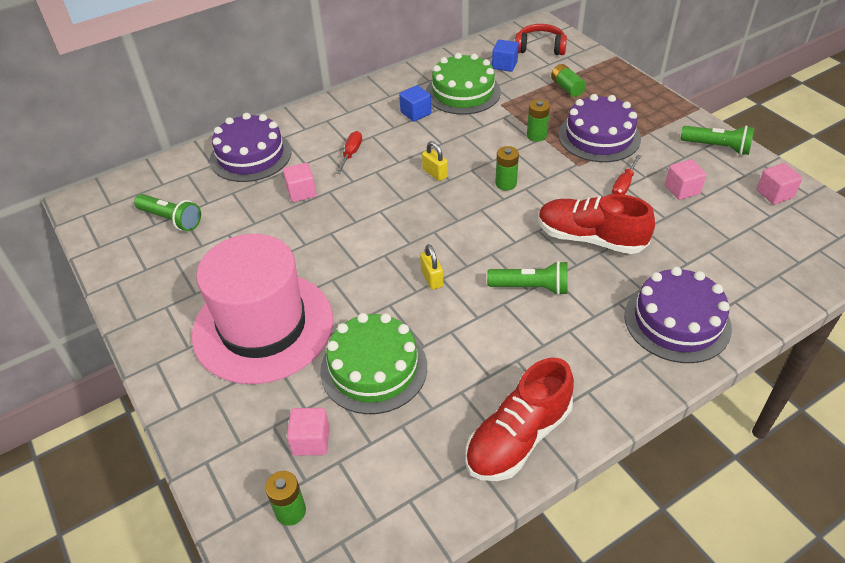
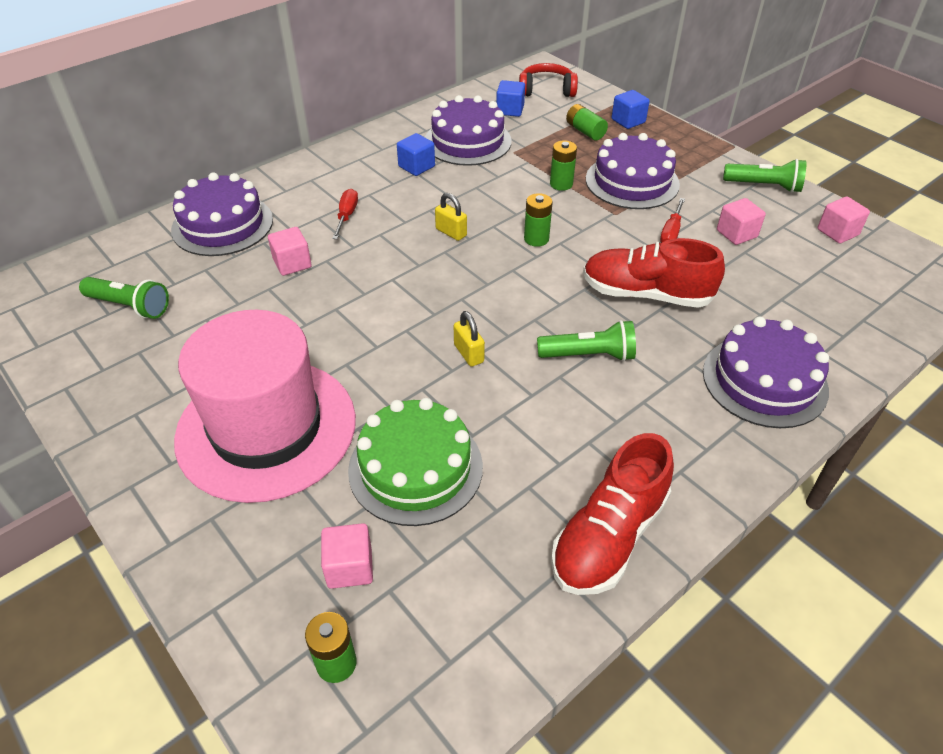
camera: 10 degrees left, 0 degrees up
(463, 92) = (467, 141): green cake -> purple cake
(607, 80) = (628, 121): none -> blue cube

